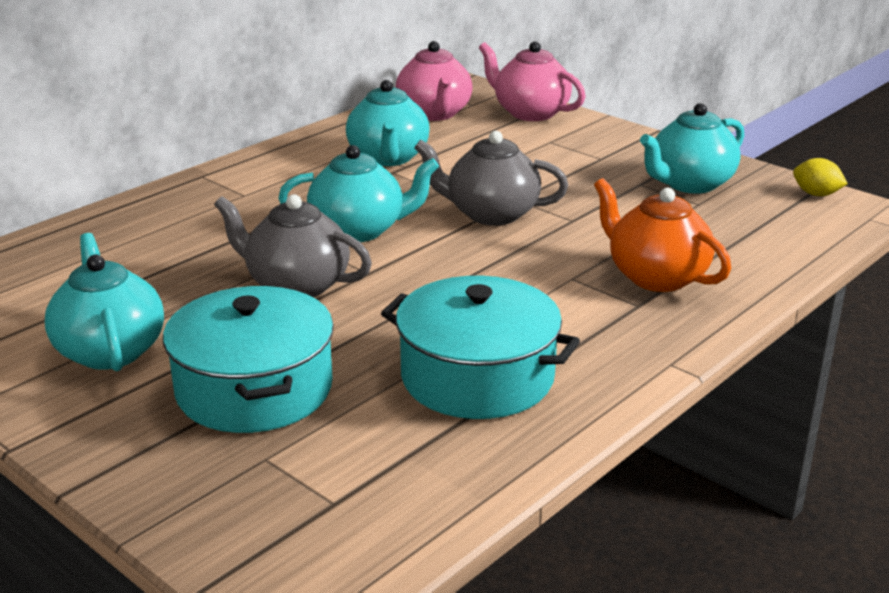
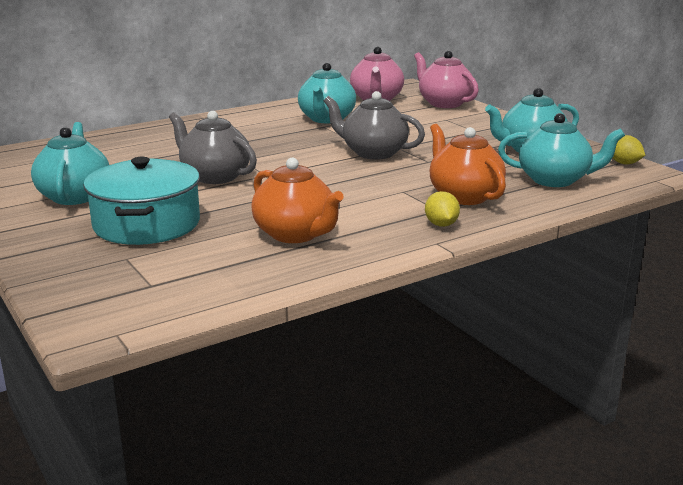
camera: 15 degrees right, 5 degrees down
(359, 230) = (277, 153): turquoise teapot -> turquoise teapot (555, 180)
(477, 377) = (295, 234): turquoise pot -> orange teapot
(657, 331) = (441, 224): none -> yellow lemon

